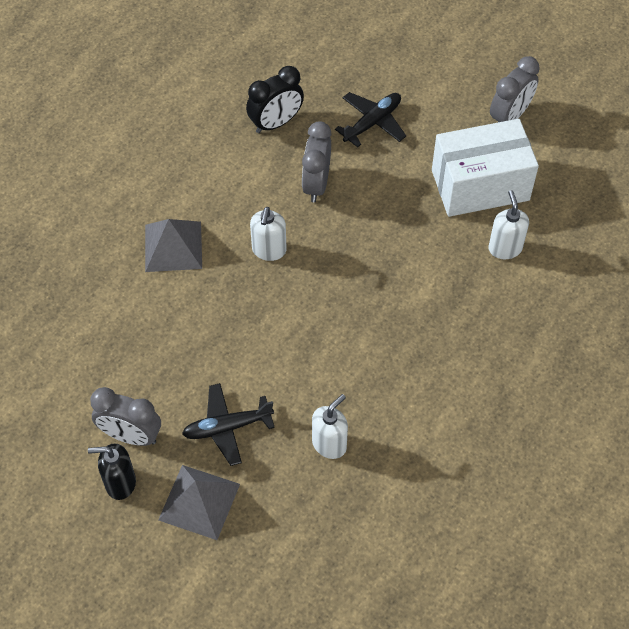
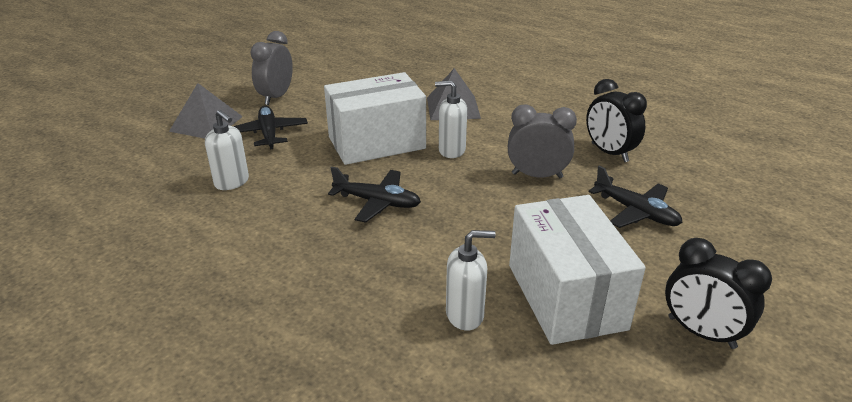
camera: 90 degrees right, 25 degrees down
(120, 483) = (238, 94): black soap dispenser -> none
(251, 318) = (376, 143): none -> white box
(362, 311) = (377, 202): none -> black plane
(510, 116) = (701, 333): grey clock -> black clock

